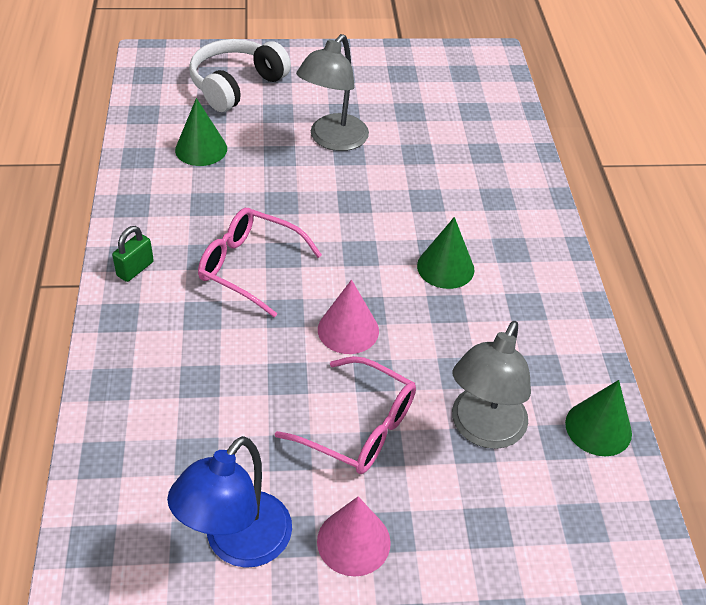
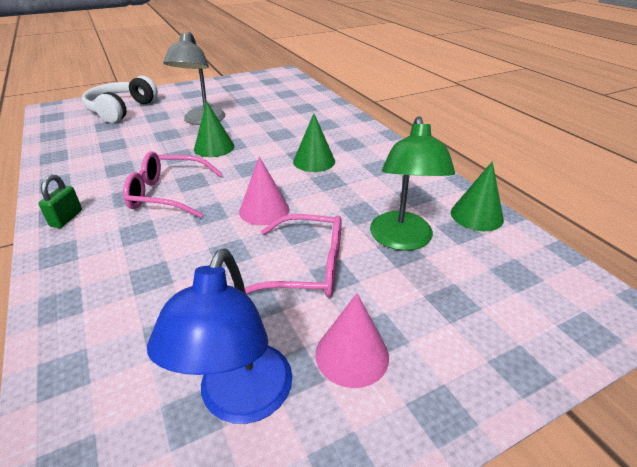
camera: 20 degrees left, 10 degrees down
(201, 149) = (105, 142): green cone -> green cone (214, 147)
(483, 430) = (402, 240): grey lamp -> green lamp

